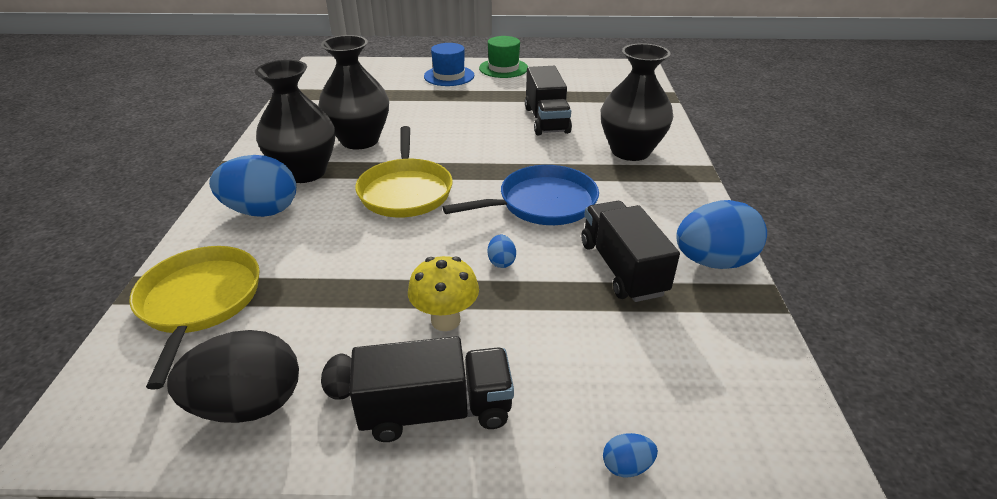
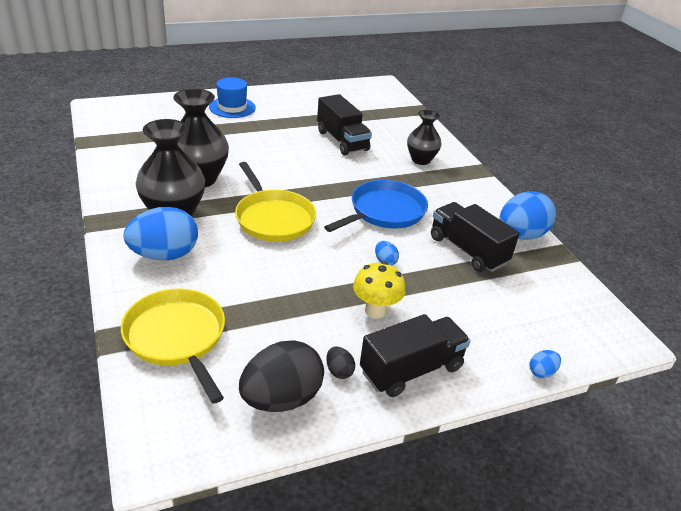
camera: 25 degrees left, 0 degrees up
(503, 68) = (274, 95): green hat -> none
(630, 151) = (421, 160): black vase -> black vase, size x0.62

